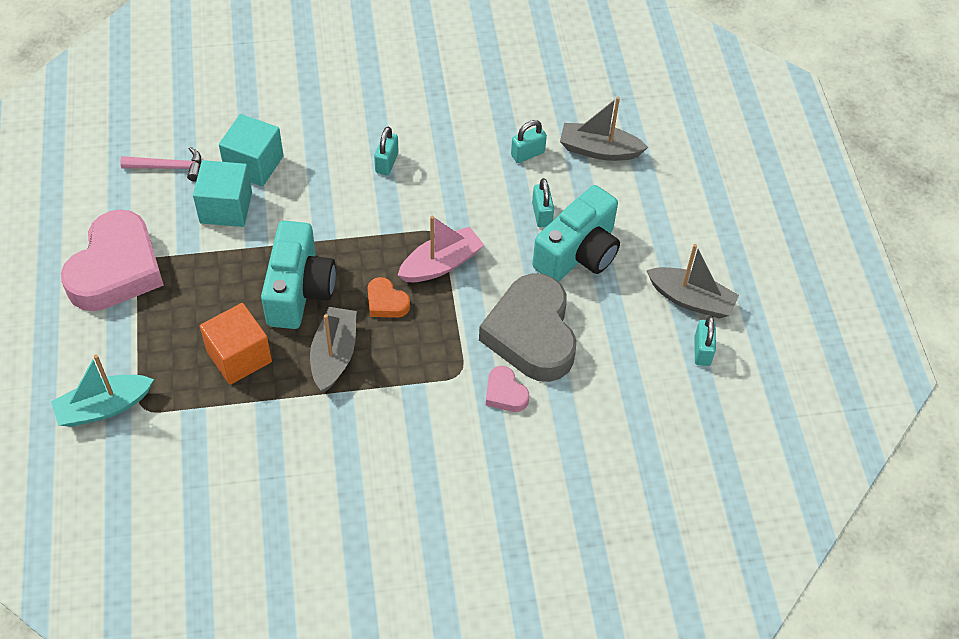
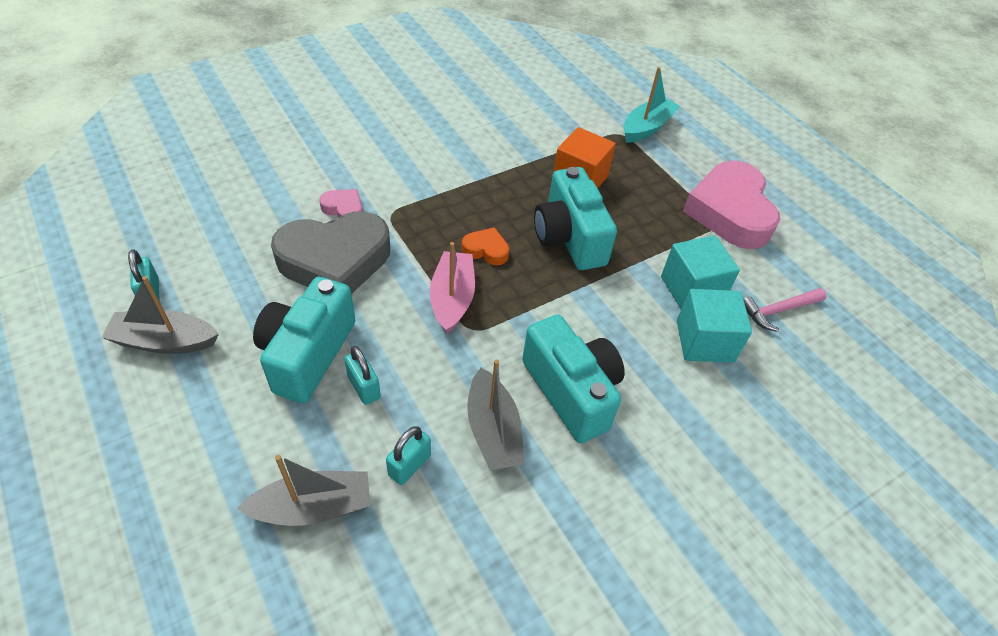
camera: 155 degrees right, 5 degrees down
(334, 355) = (505, 199): grey boat -> grey boat (493, 430)
(386, 163) = (571, 391): turquoise padlock -> turquoise camera
(441, 264) = (452, 299): pink boat -> pink boat turned 150 degrees clockwise
(531, 334) = (335, 261): grey heart -> grey heart turned 105 degrees clockwise

